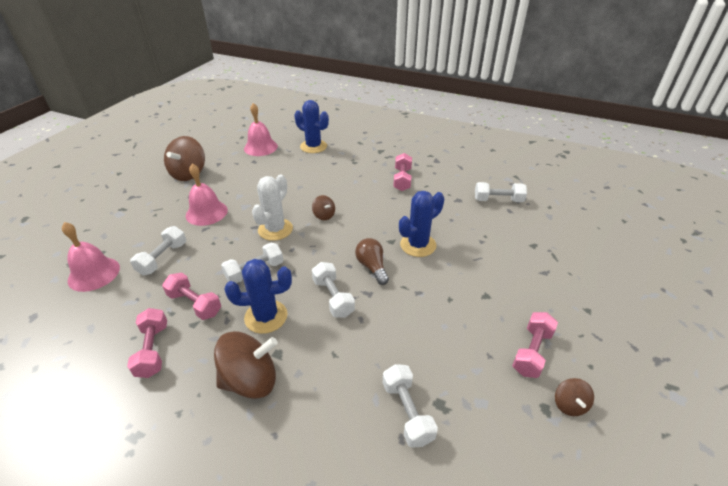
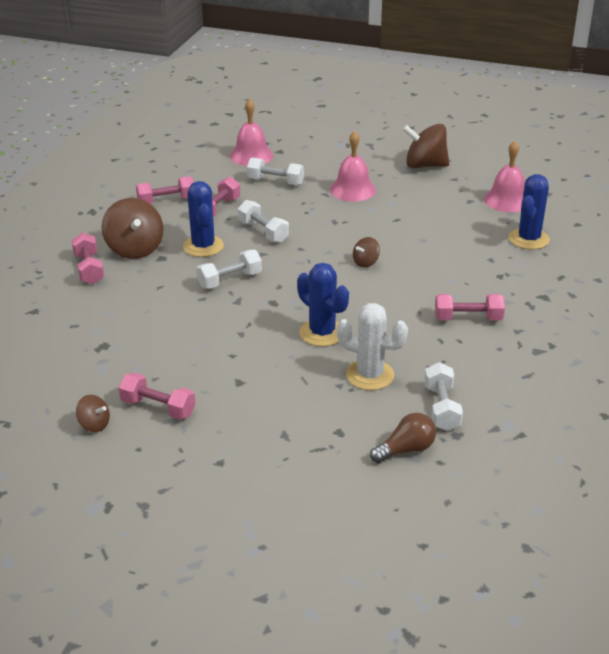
camera: 85 degrees right, 5 degrees down
(275, 229) = (332, 234): white cactus -> white cactus (370, 375)
(282, 430) = (89, 269): none -> pink dumbbell
(372, 267) = (278, 301): brown light bulb -> brown light bulb (406, 449)
(407, 412) = (97, 328): white dumbbell -> none
(569, 404) = (94, 425): brown spinning top -> brown spinning top turned 150 degrees counterclockwise

